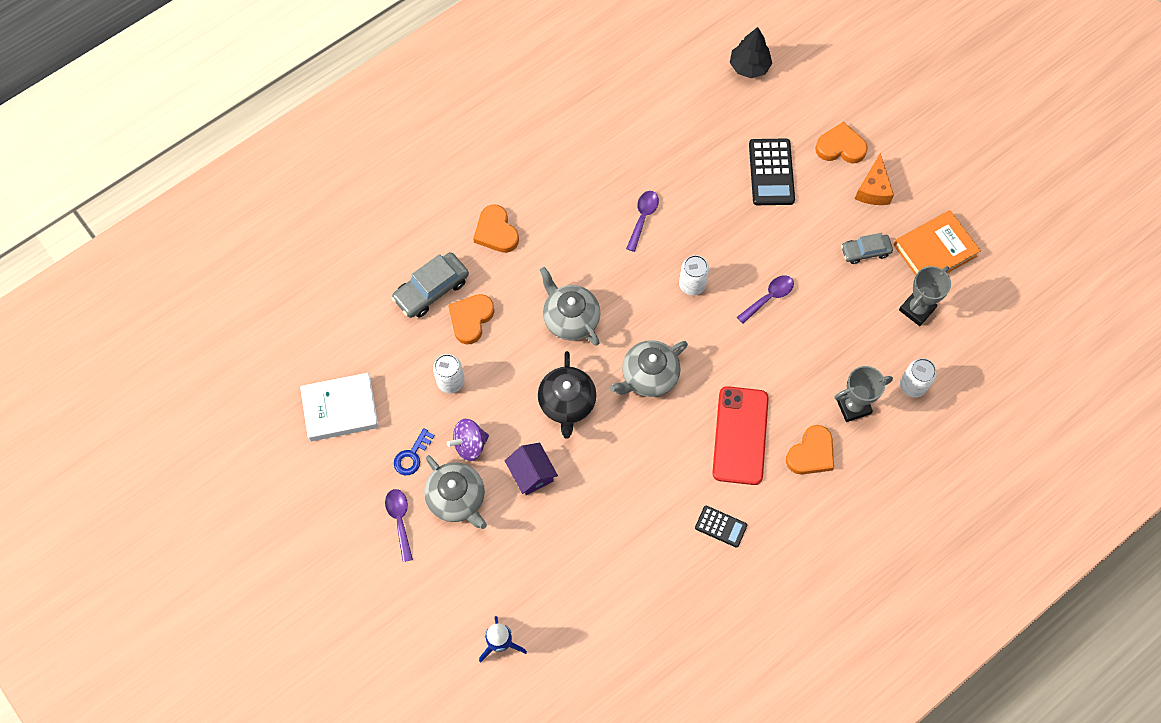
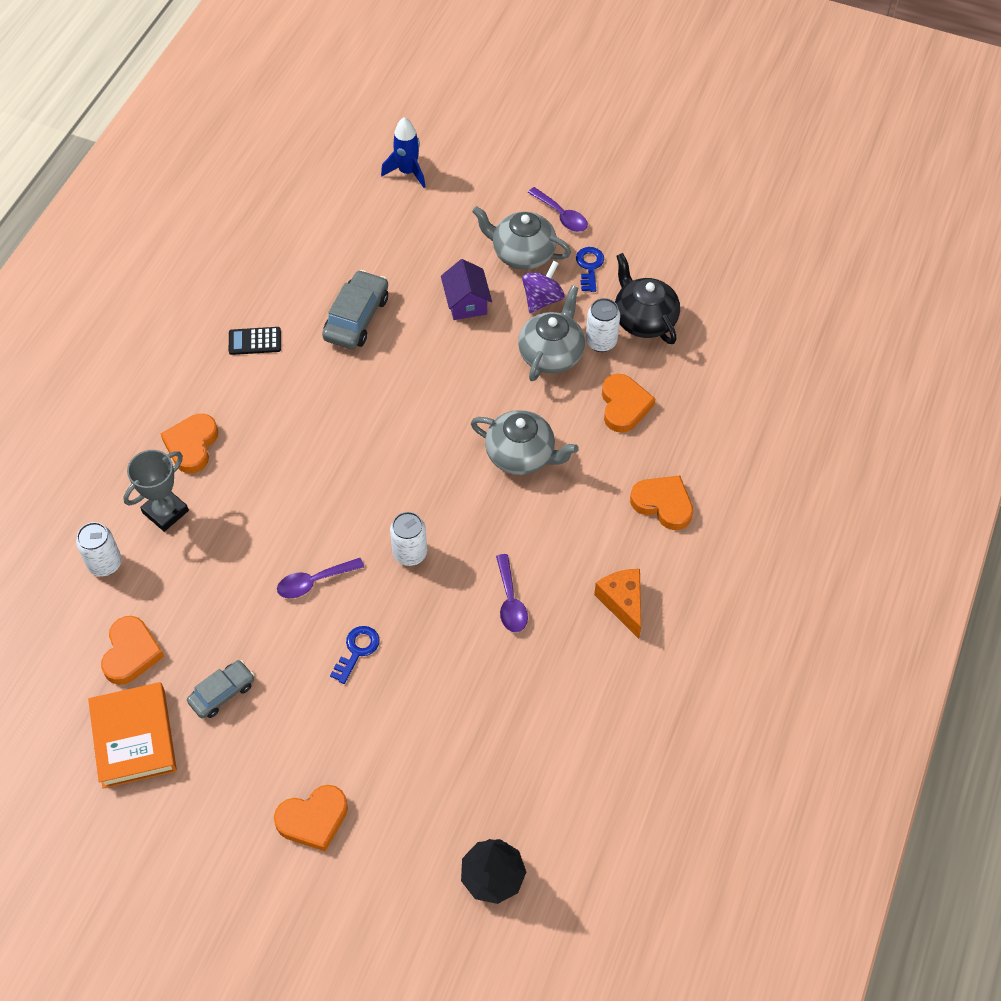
camera: 150 degrees right, 10 degrees down
(340, 409) = (686, 272): white book -> none
(431, 289) = (685, 414): grey car -> grey car (357, 318)
(531, 473) = (466, 303): purple house -> purple house turned 45 degrees clockwise
(567, 403) = (472, 376): black teapot -> black teapot (644, 319)
(649, 376) = (403, 439): grey teapot -> grey teapot (551, 354)
(740, 435) = (275, 428): red phone -> none
(763, 235) = (357, 650): none -> blue key
(769, 297) = (314, 582): purple spoon -> purple spoon turned 45 degrees clockwise
(771, 172) = (386, 737): black calculator -> none
(873, 189) = (245, 781): orange cheese -> orange cheese (622, 603)
(917, 309) = (131, 653): grey trophy -> orange heart
(935, 250) = (134, 738): orange book -> orange book turned 45 degrees counterclockwise

